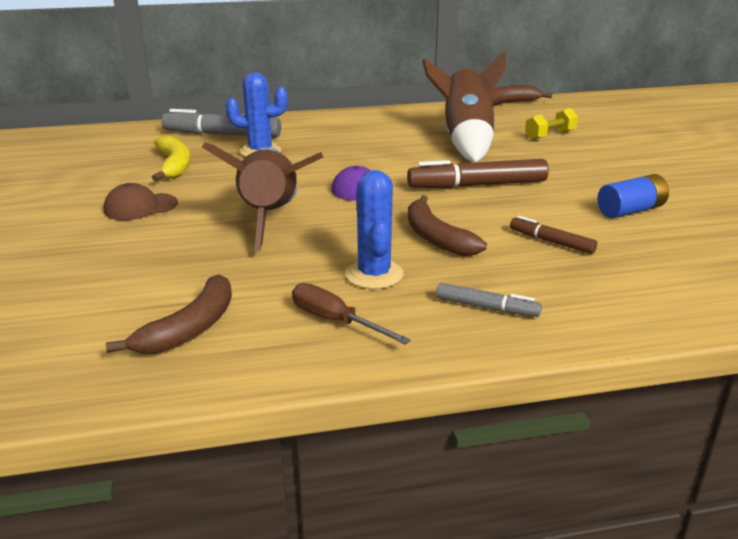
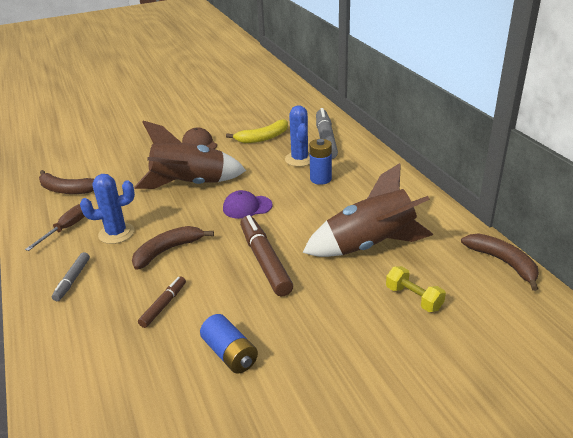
camera: 80 degrees right, 5 degrees up
(319, 146) = (320, 179): none -> blue battery

